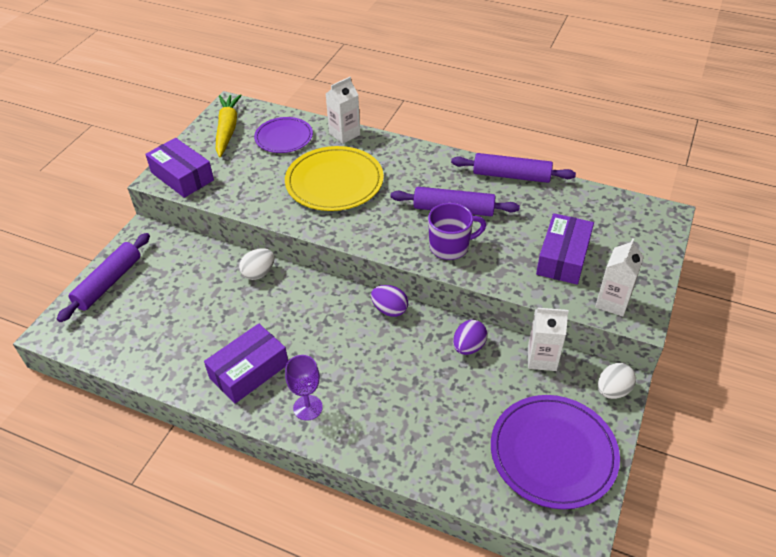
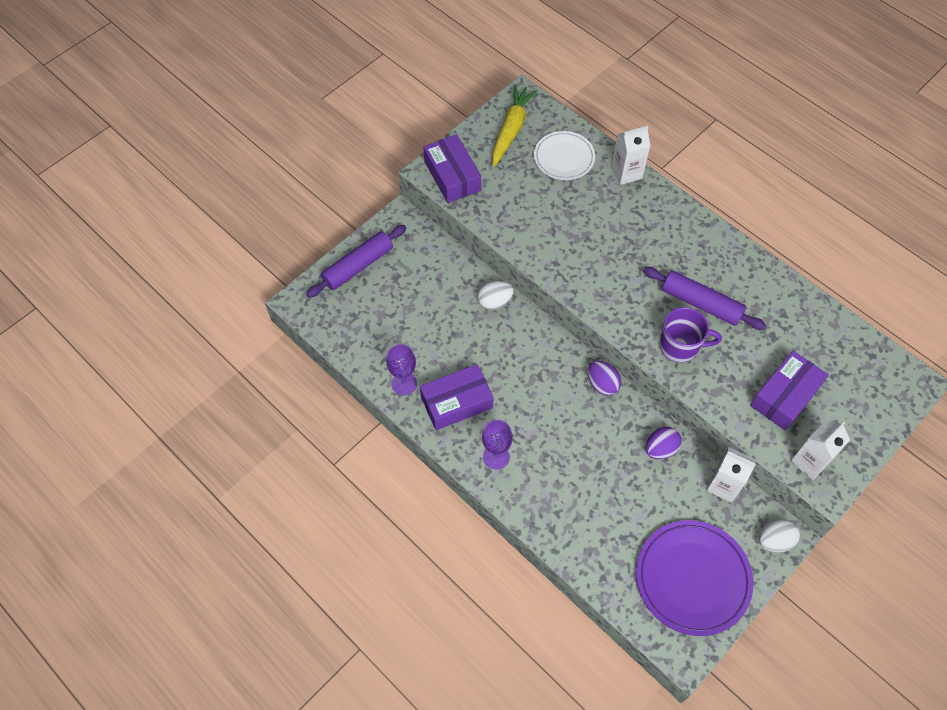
camera: 20 degrees right, 15 degrees up
(187, 371) = (404, 383): none -> purple goblet
(284, 137) = (564, 157): purple plate -> white plate
(334, 182) = (596, 231): yellow plate -> none
(511, 175) = (777, 281): purple rolling pin -> none

